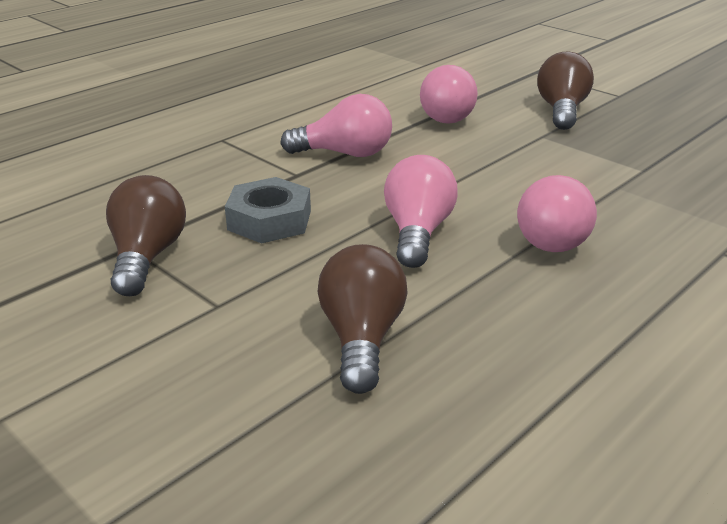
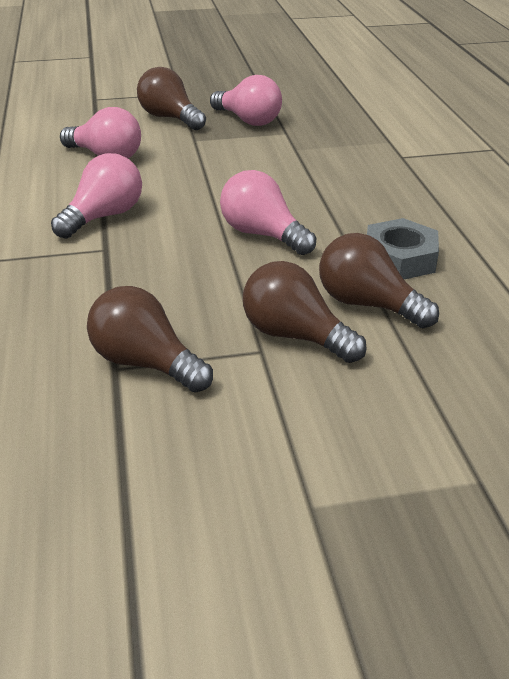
camera: 55 degrees left, 5 degrees up
(258, 315) = (295, 336): none -> brown light bulb
(269, 220) = (164, 286): grey nut -> grey nut (399, 258)
(550, 236) = (325, 194): pink light bulb -> pink light bulb (248, 120)

